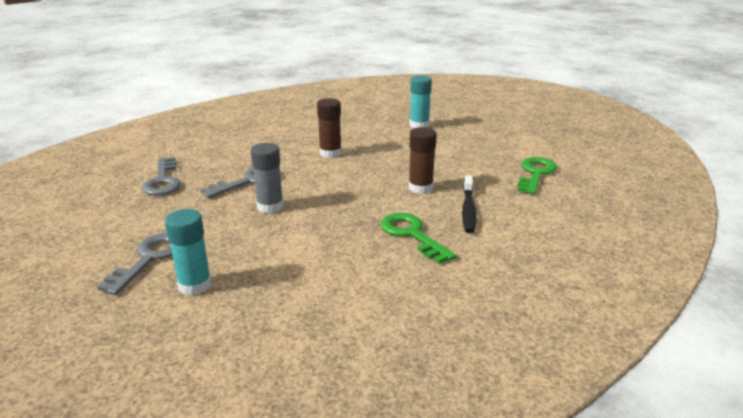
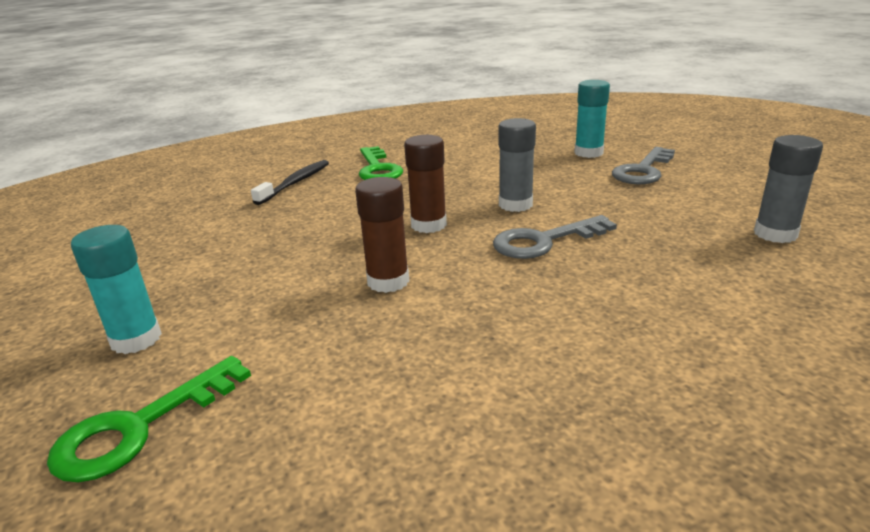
camera: 160 degrees left, 0 degrees up
(96, 201) = (775, 234): none -> grey glue stick
(163, 181) = (691, 257): grey key -> none
(420, 188) = (314, 209): brown glue stick -> brown glue stick (428, 225)
(536, 173) = (150, 212): green key -> green key (139, 427)

